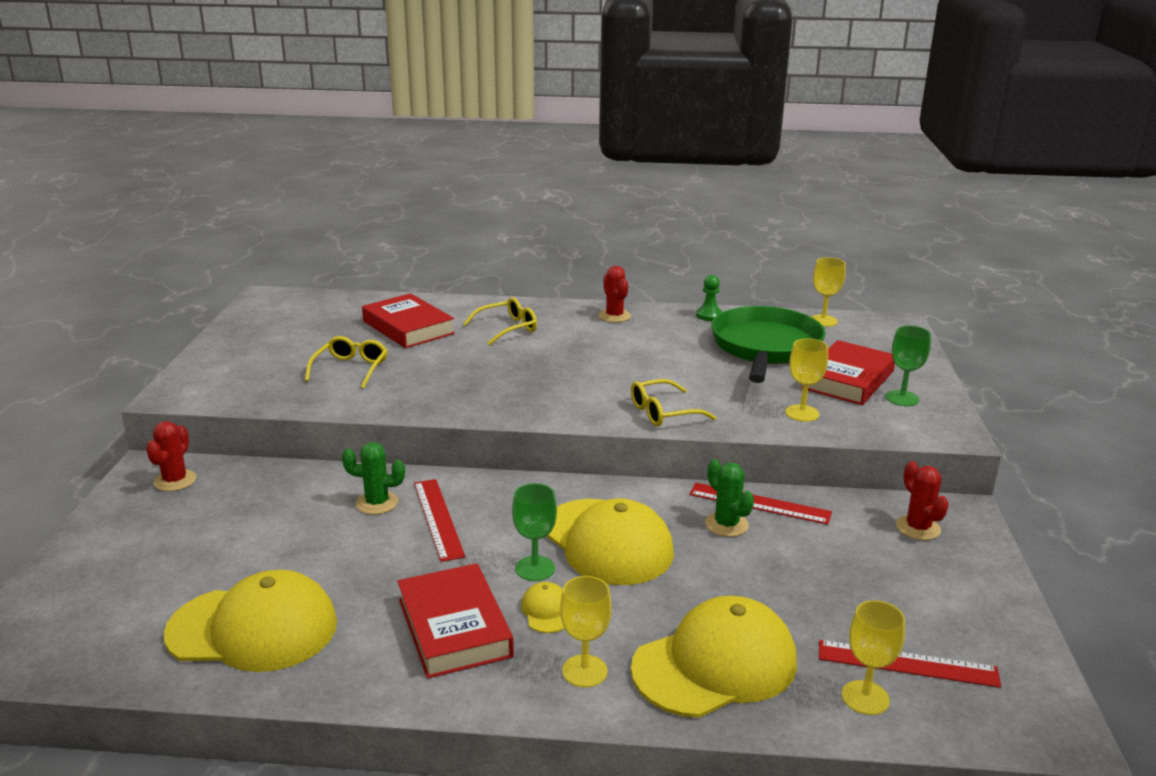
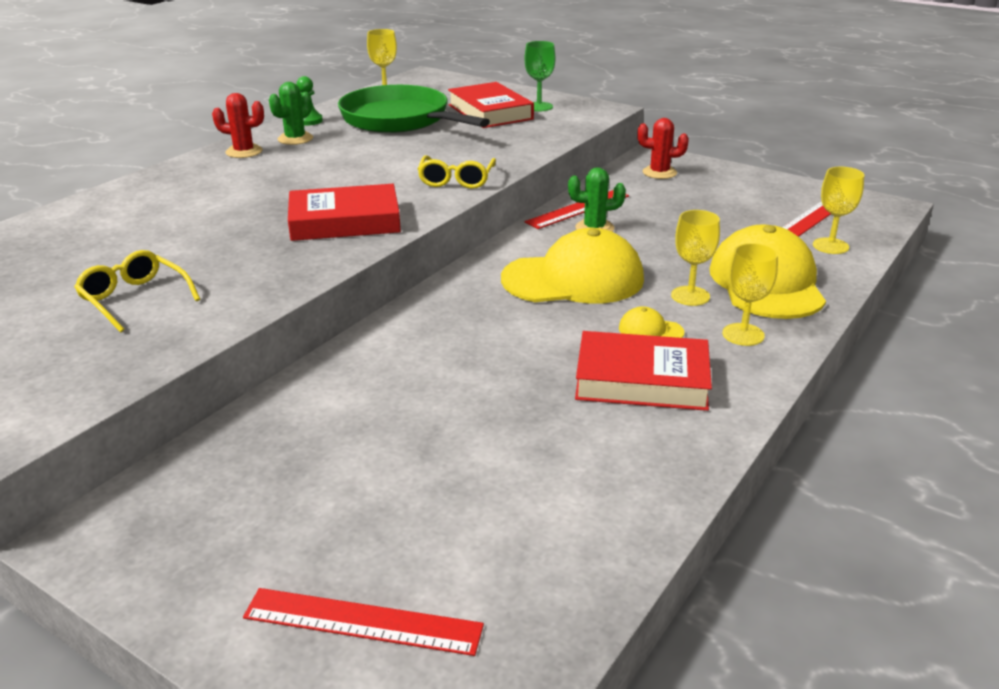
camera: 60 degrees left, 5 degrees up
(175, 481) = (150, 517): red cactus -> none
(253, 628) = (553, 502): yellow cap -> none
(377, 503) = (384, 376): green cactus -> green cactus (295, 139)
(408, 327) = (84, 246): red book -> red book (345, 221)
(438, 518) = (452, 348): red ruler -> red ruler (362, 621)
(507, 328) = (184, 199): yellow glasses -> none
(535, 568) = (583, 320): green goblet -> none
(802, 413) = (521, 138): yellow goblet -> yellow goblet (690, 296)

